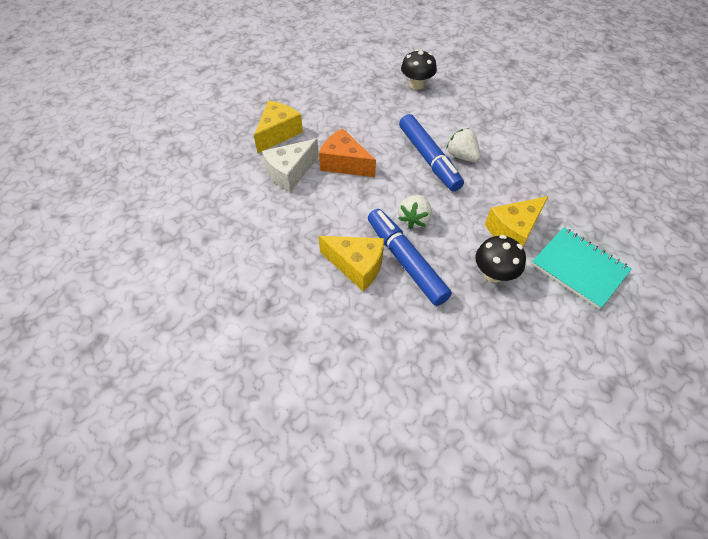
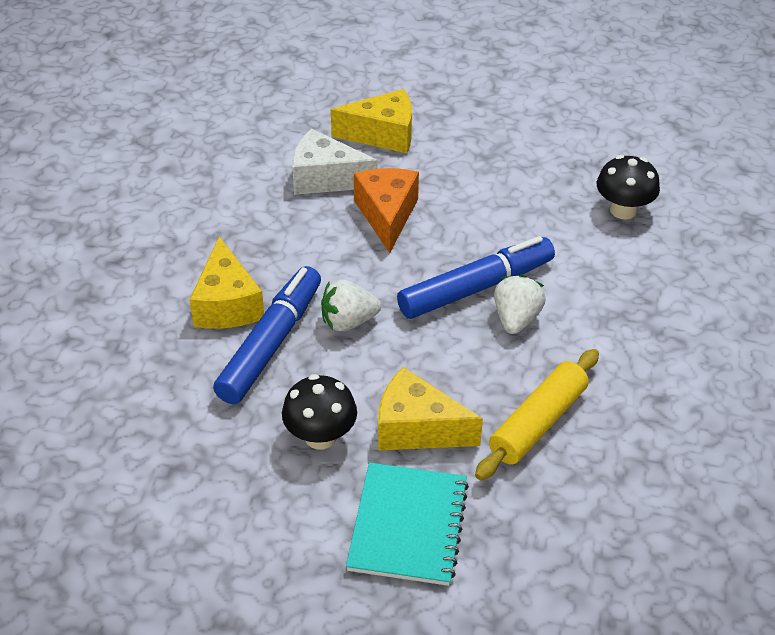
camera: 55 degrees right, 10 degrees down
(428, 158) = (476, 288): blue marker -> blue marker turned 150 degrees counterclockwise
(537, 185) = (538, 423): none -> yellow rolling pin

